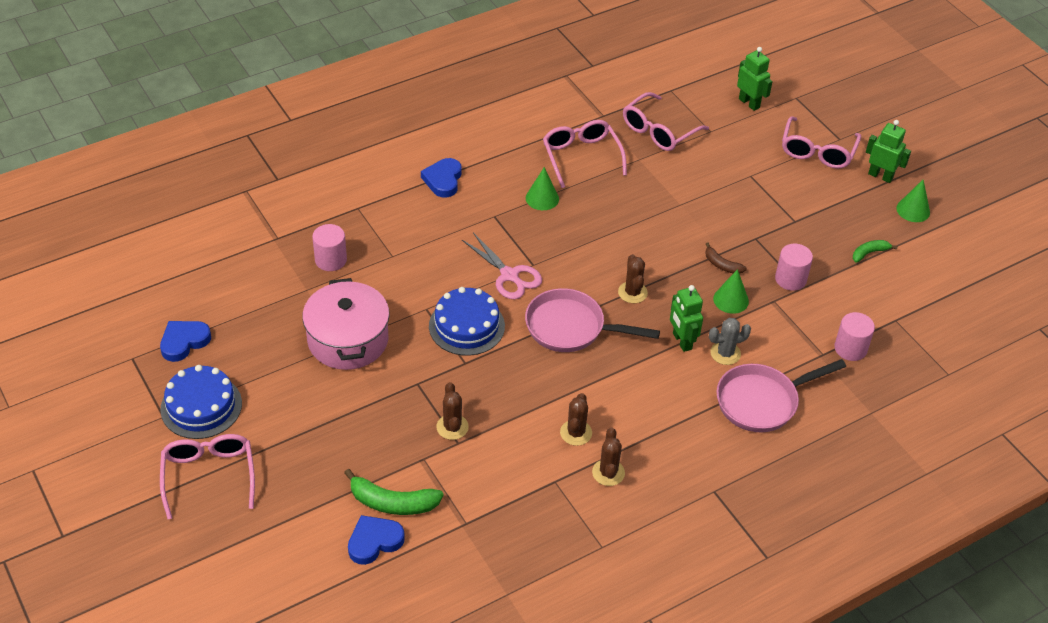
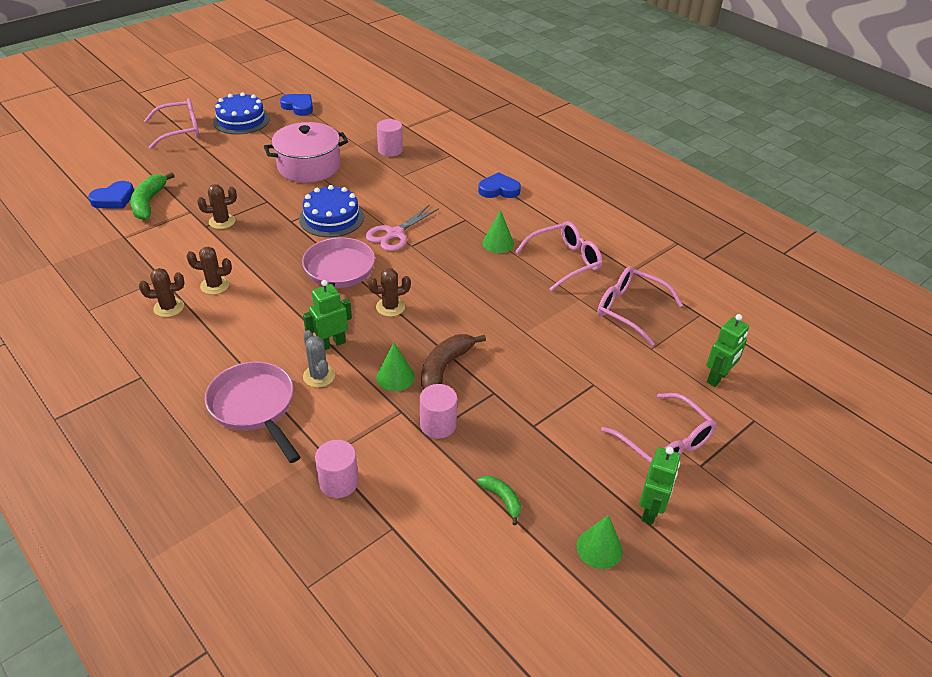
camera: 80 degrees right, 5 degrees down
(374, 541) = (114, 199): blue heart -> blue heart turned 90 degrees clockwise
(722, 265) = (445, 367): brown banana -> brown banana, size x1.75
(817, 151) = (664, 443): pink glasses -> pink glasses turned 135 degrees counterclockwise

